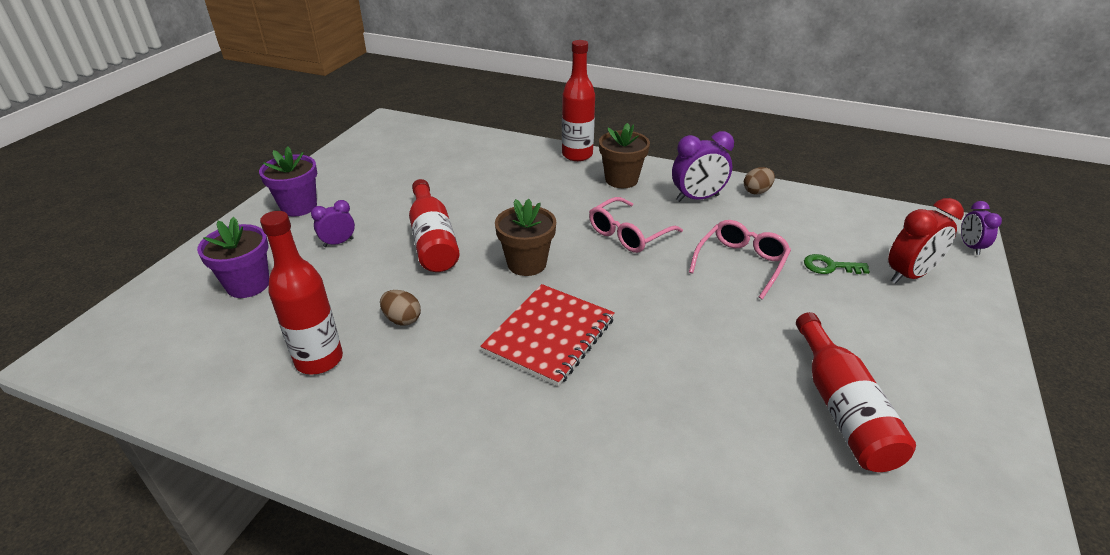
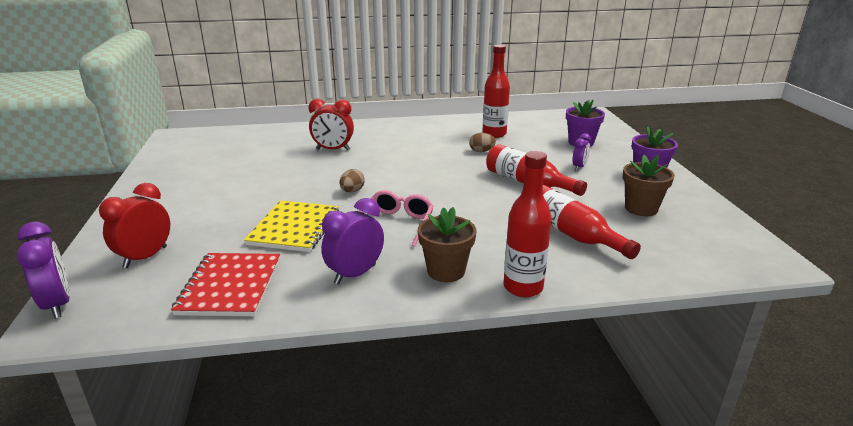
camera: 150 degrees right, 10 degrees down
(527, 264) = (449, 187): brown flower pot -> brown flower pot (641, 208)
(550, 335) = (398, 164): red notebook -> red notebook (230, 286)
(629, 425) = (333, 150): none -> red clock
(741, 263) = (295, 228): pink glasses -> yellow notebook
(756, 191) = (292, 303): brown egg -> brown egg (352, 191)
(830, 266) = (218, 245): green key -> none
(842, 408) = (225, 176): red bottle -> red bottle (572, 234)
(970, 247) = (58, 304): purple clock -> purple clock, size x1.68

